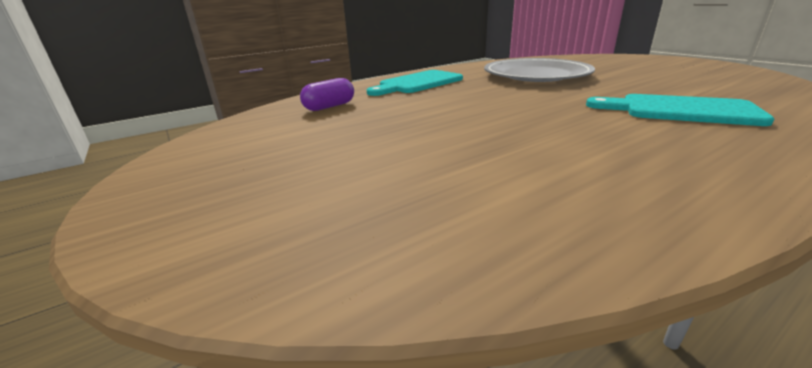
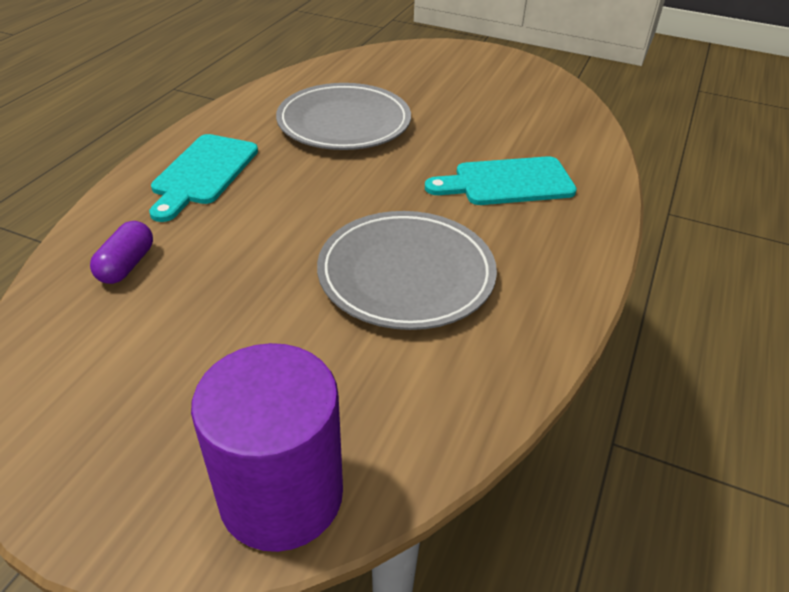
camera: 35 degrees left, 15 degrees up
(269, 247) = (281, 495): none -> purple cylinder
(534, 141) = (406, 274): none -> grey plate

